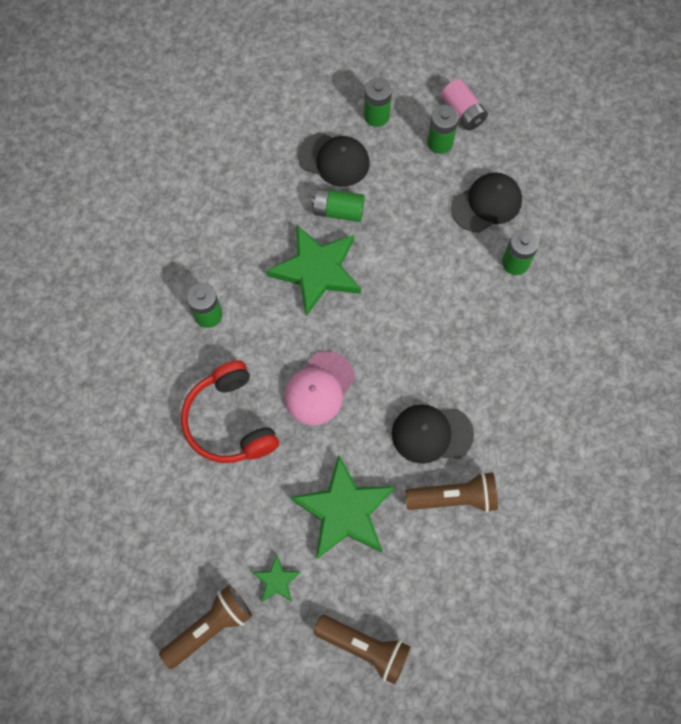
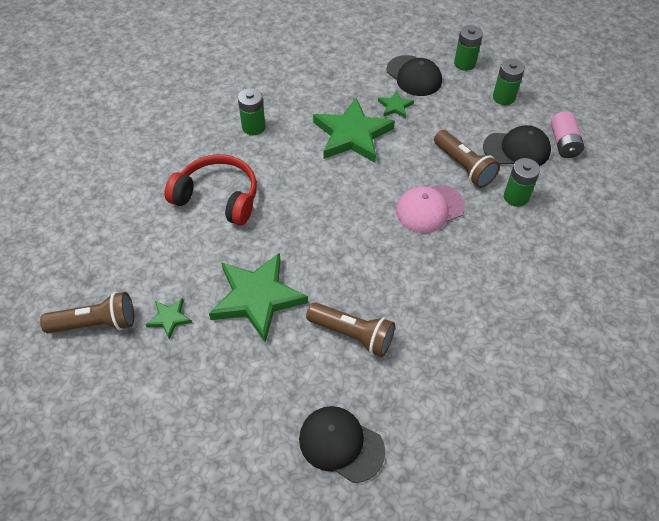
camera: 30 degrees right, 15 degrees down
(230, 421) = (218, 197): red headphones -> red headphones turned 105 degrees clockwise
(319, 388) = (299, 207): pink cap -> pink cap (430, 209)
(338, 211) = (395, 106): green battery -> green star
(364, 647) = (200, 405): brown flashlight -> brown flashlight (463, 167)
(431, 434) = (366, 280): black cap -> black cap (341, 444)
(462, 112) = (535, 86): pink battery -> pink battery (563, 143)

